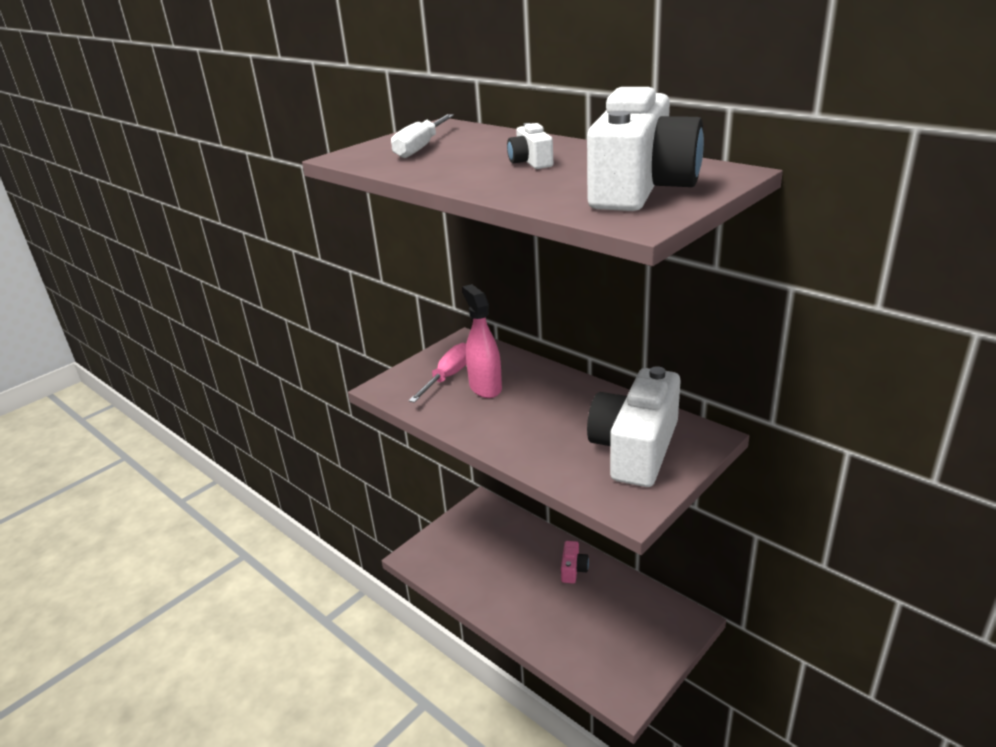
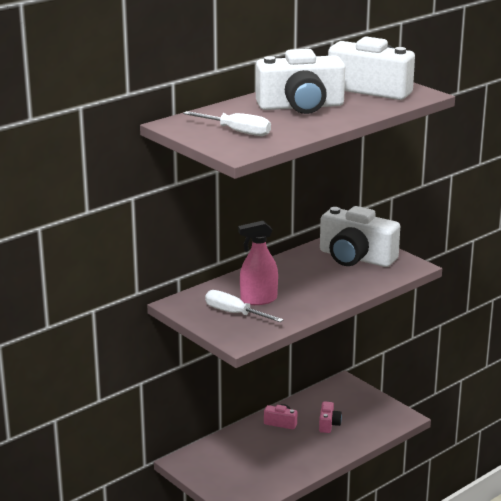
camera: 85 degrees left, 5 degrees down
(448, 377) = (234, 313): pink screwdriver -> white screwdriver
(530, 162) = (301, 106): white camera -> white camera, size x2.30
(583, 615) = (328, 424): none -> pink camera

